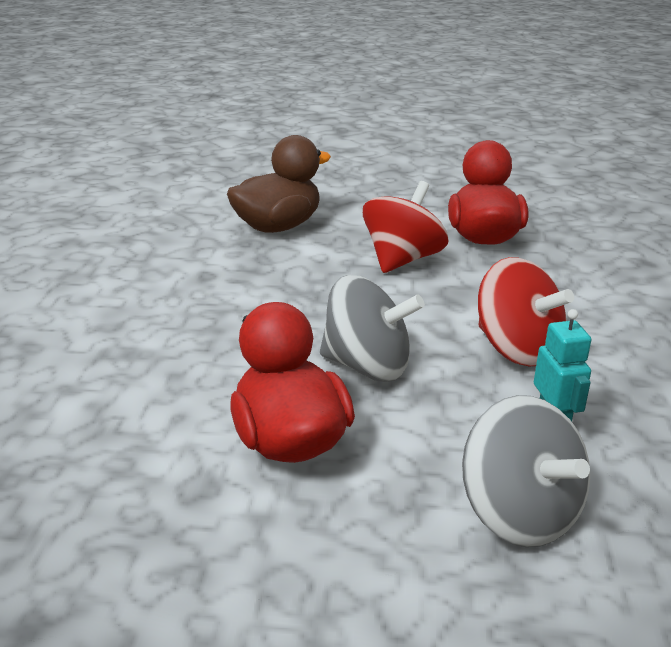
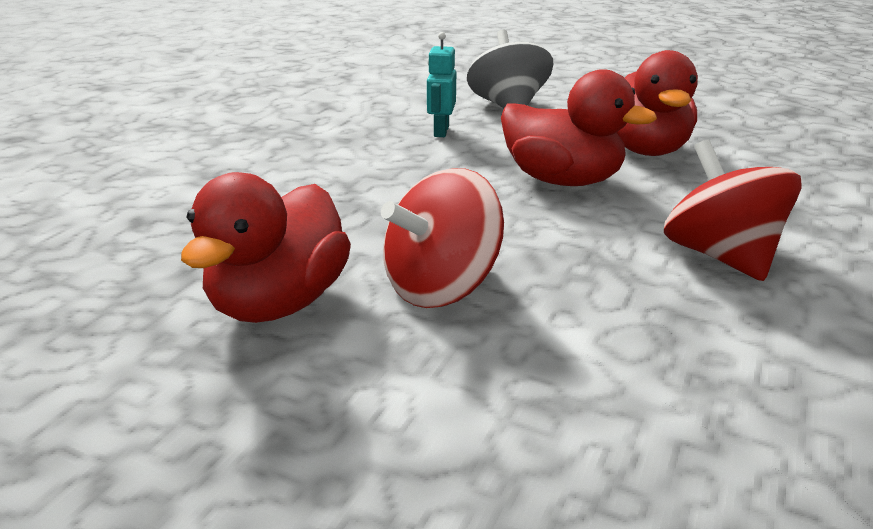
camera: 160 degrees left, 0 degrees up
(278, 227) = (630, 415): brown duck -> none
(367, 366) = (562, 180): grey spinning top -> red duck
(516, 348) = (413, 171): red spinning top -> red spinning top (719, 255)

